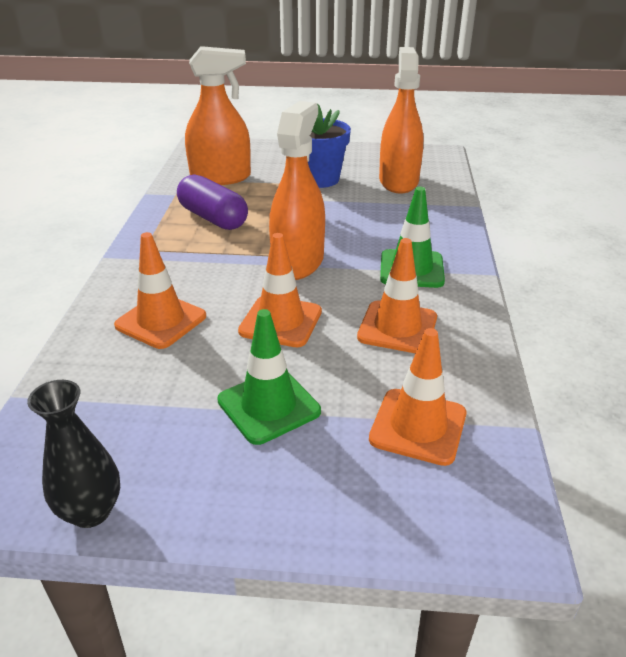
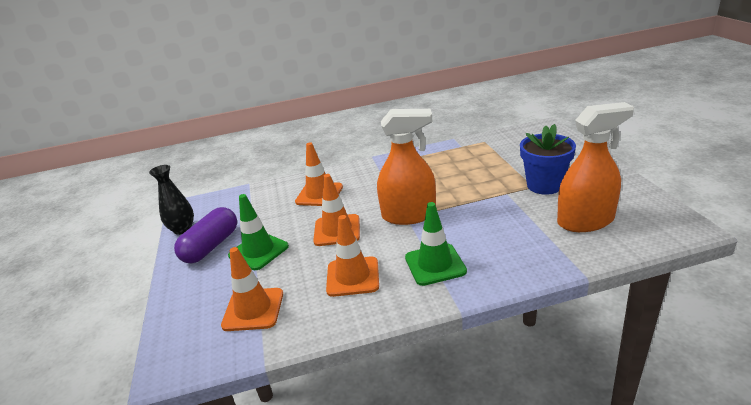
camera: 75 degrees right, 5 degrees down
(213, 218) = (441, 168): purple capsule -> purple capsule (211, 246)
(221, 177) = (501, 151): orange spray bottle -> none

